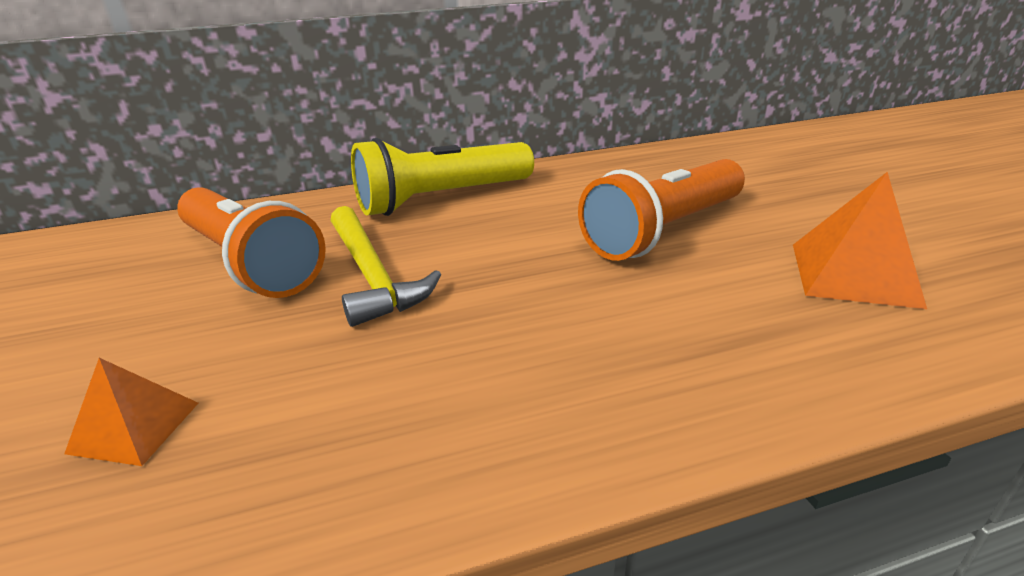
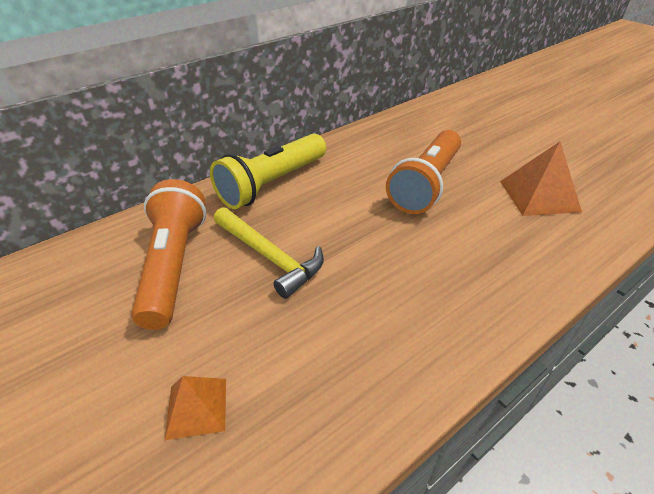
camera: 20 degrees left, 10 degrees up
(250, 263) = (174, 265): orange flashlight -> orange flashlight turned 120 degrees counterclockwise

